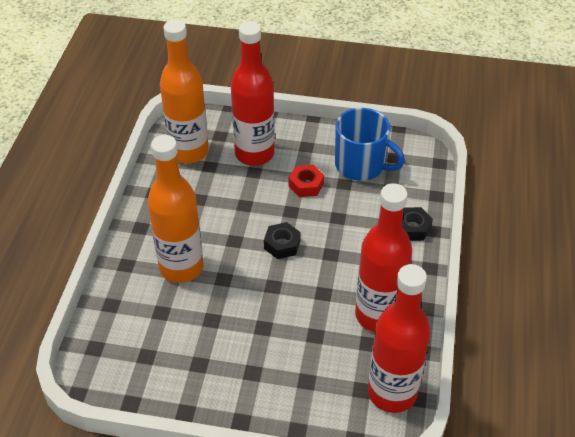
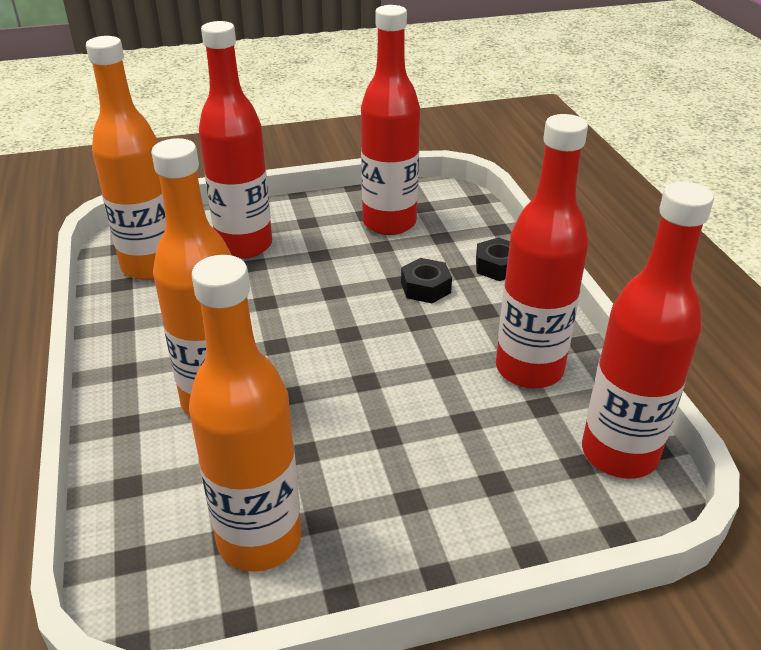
camera: 25 degrees left, 10 degrees down
(162, 363) = (259, 539): none -> orange bottle
(282, 244) = (346, 330): black nut -> black nut (425, 288)
(306, 185) = (334, 259): red nut -> none
(361, 165) = (389, 223): blue mug -> red bottle

